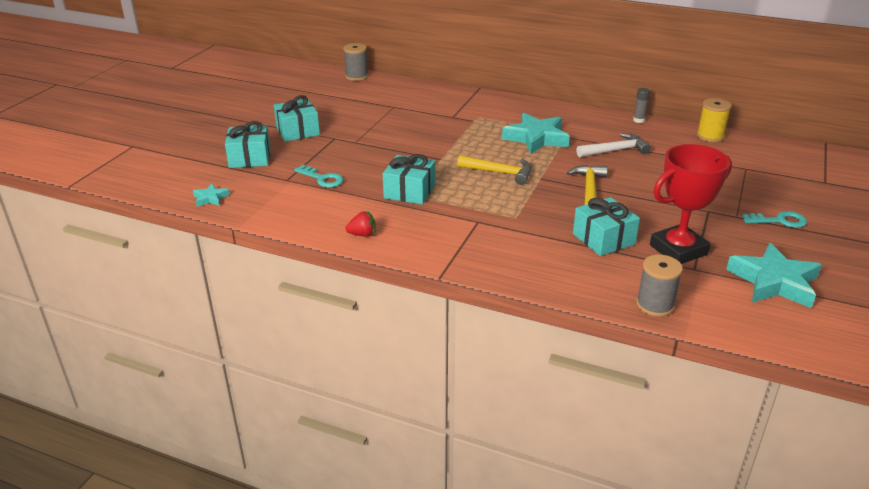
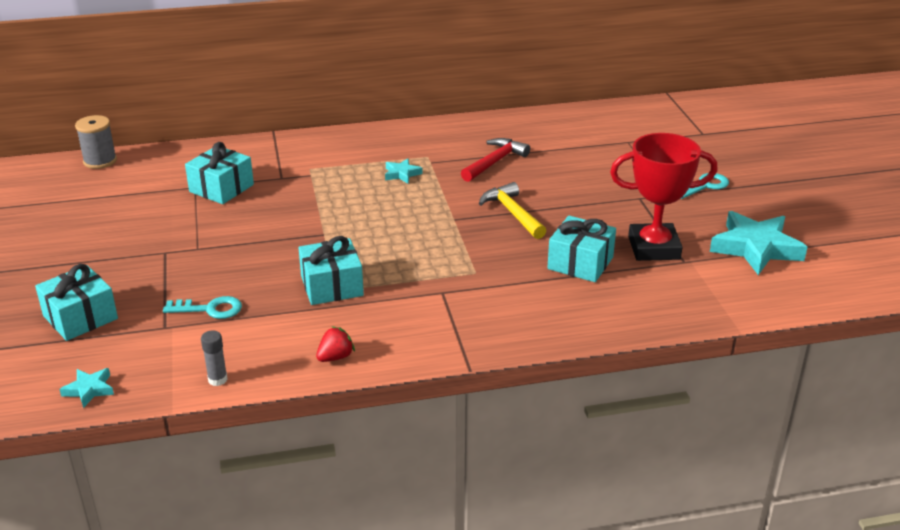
camera: 35 degrees left, 0 degrees up
(297, 131) = (105, 259): turquoise gift -> turquoise gift (221, 188)
(499, 173) = (406, 228): yellow hammer -> none
(536, 138) = (402, 174): turquoise star -> turquoise star, size x0.47
(615, 150) = (495, 162): white hammer -> red hammer
(638, 120) = (483, 120): grey glue stick -> grey glue stick (217, 379)
(655, 305) = (688, 311): grey spool -> none
(678, 250) = (654, 248): red trophy -> red trophy turned 60 degrees clockwise
(710, 136) = (565, 117): yellow spool -> none

